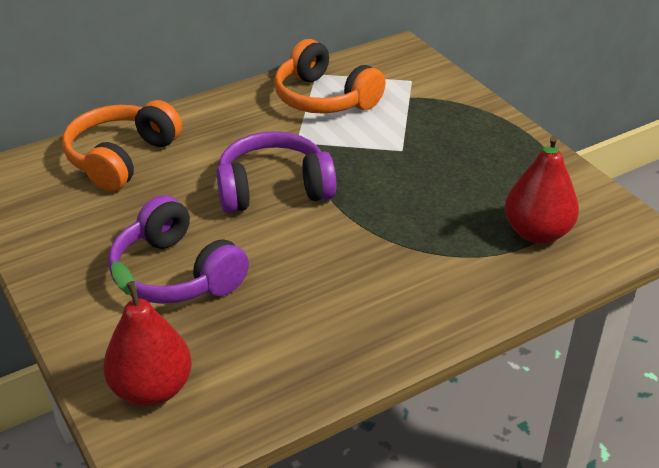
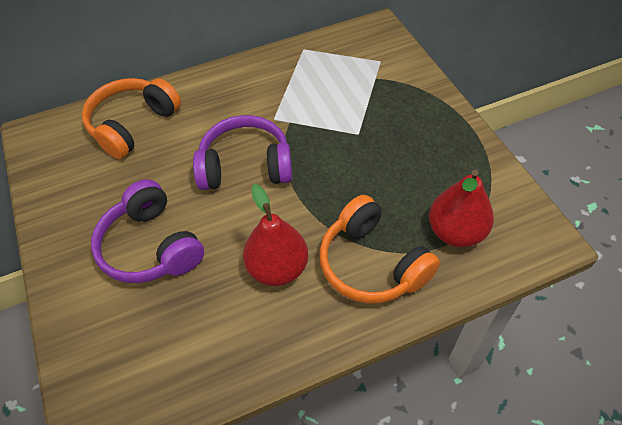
camera: 10 degrees right, 15 degrees up
(152, 389) = (108, 364): red pear -> red pear (278, 268)
(324, 98) = (305, 75): orange headphones -> orange headphones (372, 264)

